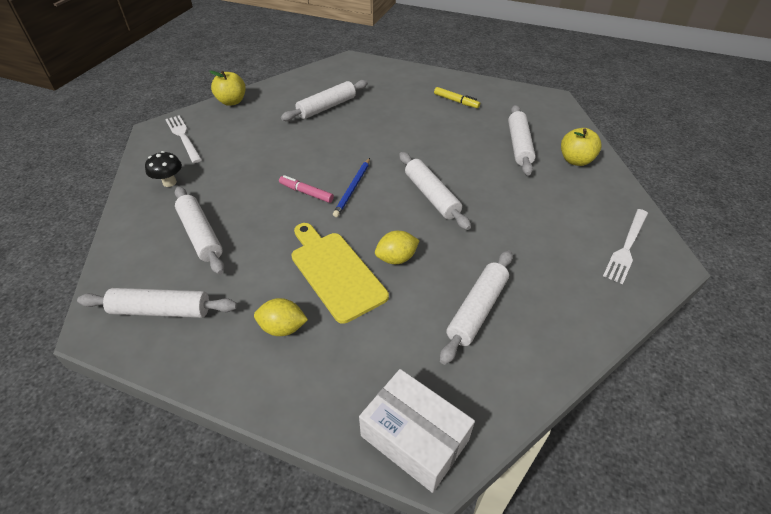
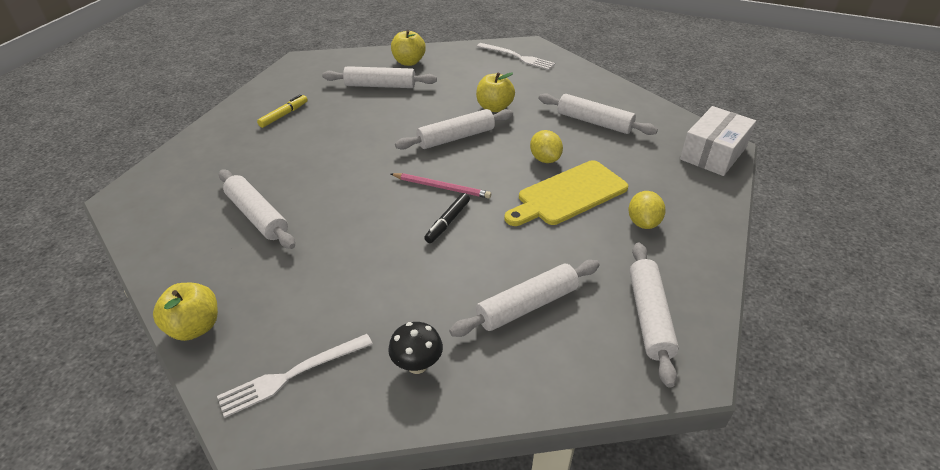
camera: 90 degrees left, 5 degrees down
(306, 193) = (448, 222): pink marker -> black marker
(352, 188) = (442, 187): blue pencil -> pink pencil
(494, 223) = (494, 107): none -> yellow apple

